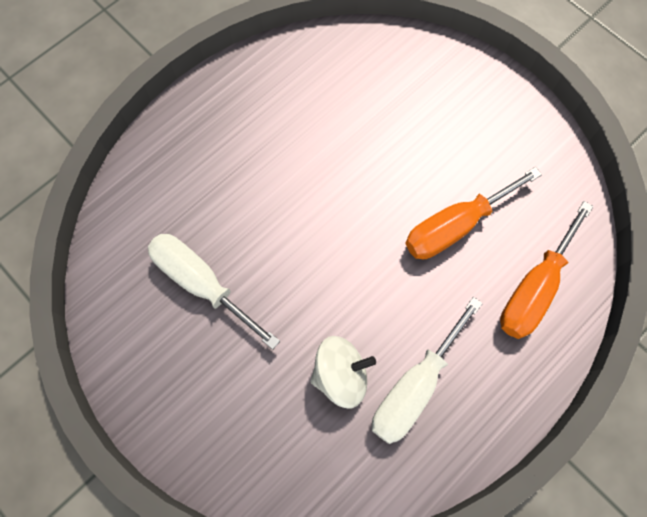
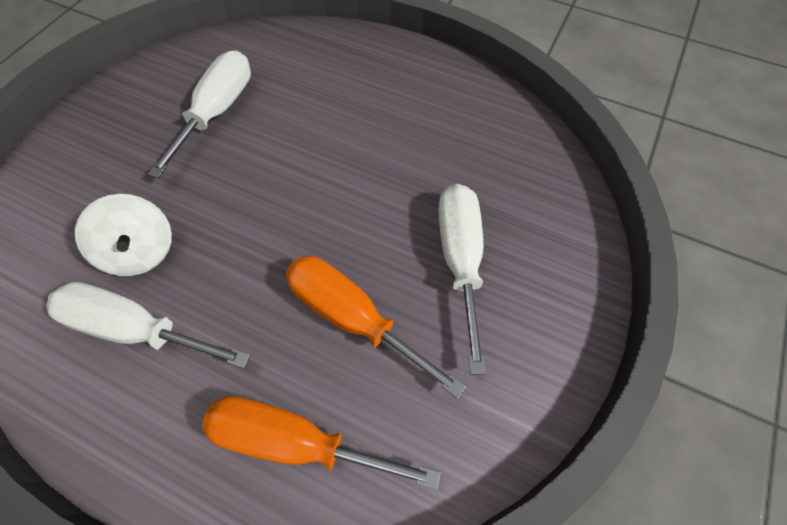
camera: 70 degrees right, 10 degrees down
(432, 138) = (460, 260): none -> white screwdriver

